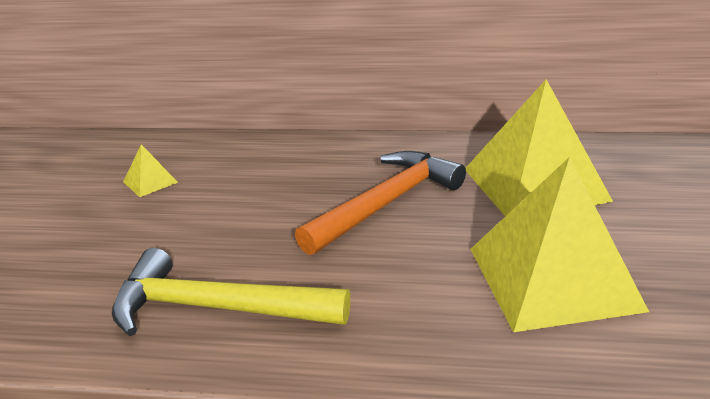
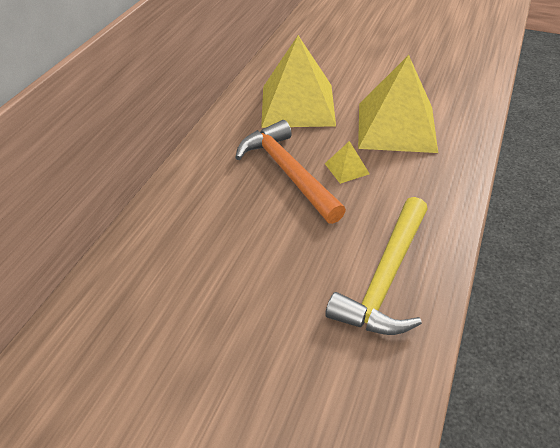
camera: 75 degrees left, 15 degrees up
(150, 182) = (165, 319): yellow pyramid -> yellow pyramid (346, 168)

